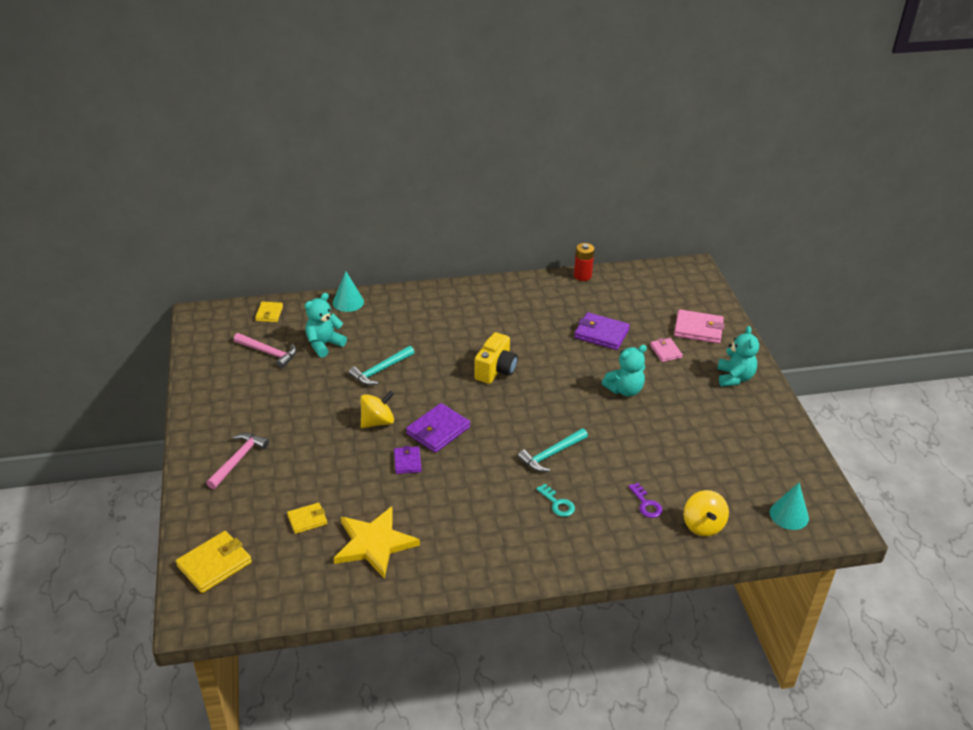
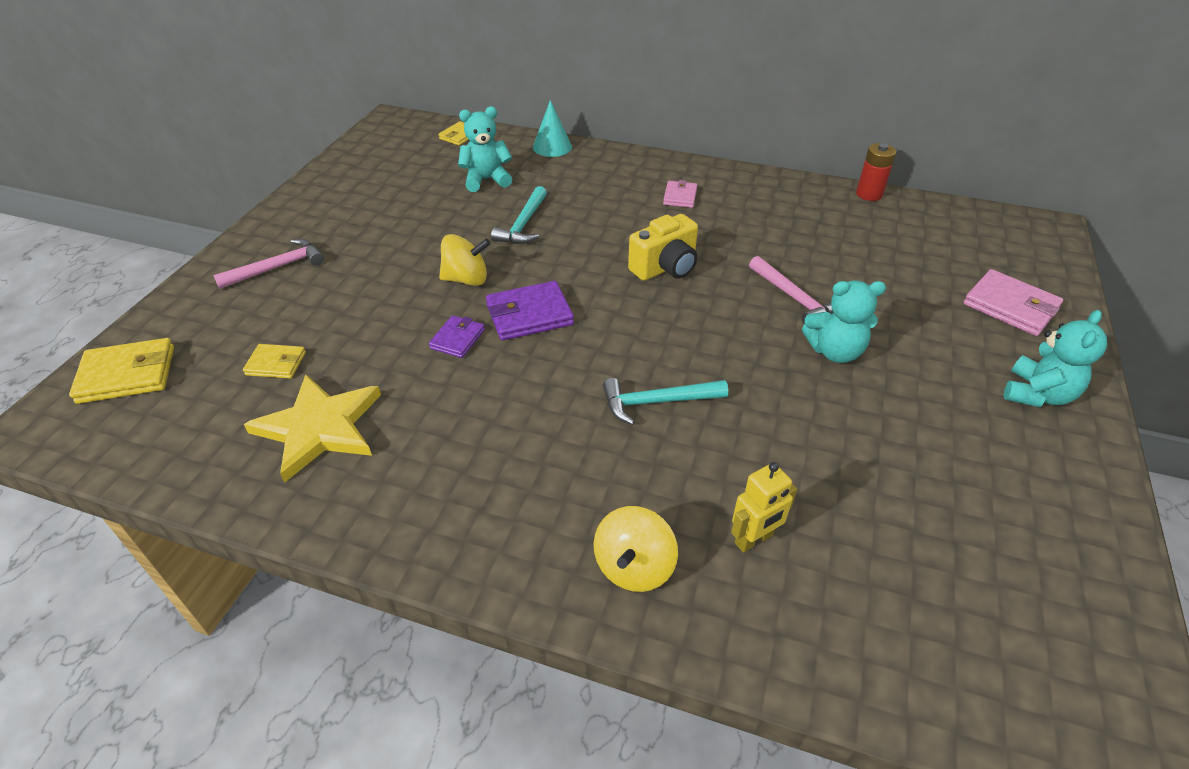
camera: 30 degrees right, 5 degrees up
(268, 353) = (421, 171): pink hammer -> pink hammer (794, 298)
(380, 370) = (523, 224): turquoise hammer -> turquoise hammer turned 60 degrees counterclockwise
(557, 503) = (611, 478): turquoise key -> none
(601, 334) = (848, 268): purple wallet -> none
(646, 504) = (754, 539): purple key -> yellow robot
(665, 351) = (936, 320): pink wallet -> pink wallet (680, 196)
(703, 525) = (834, 623): yellow spinning top -> yellow spinning top (634, 567)
(789, 515) = (1025, 682): turquoise cone -> none

